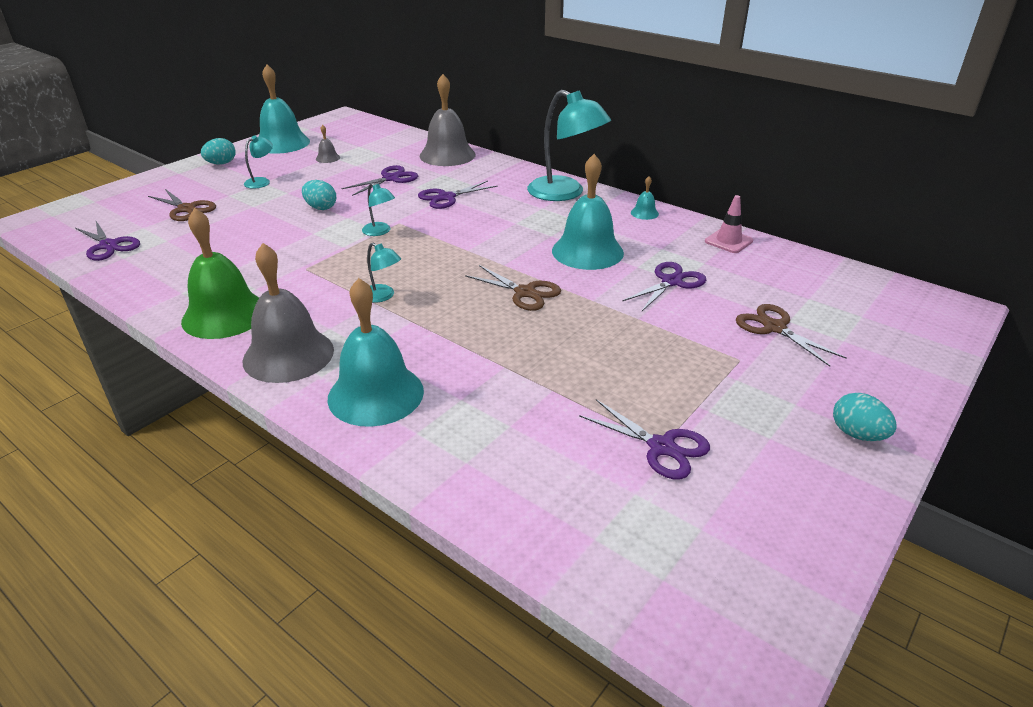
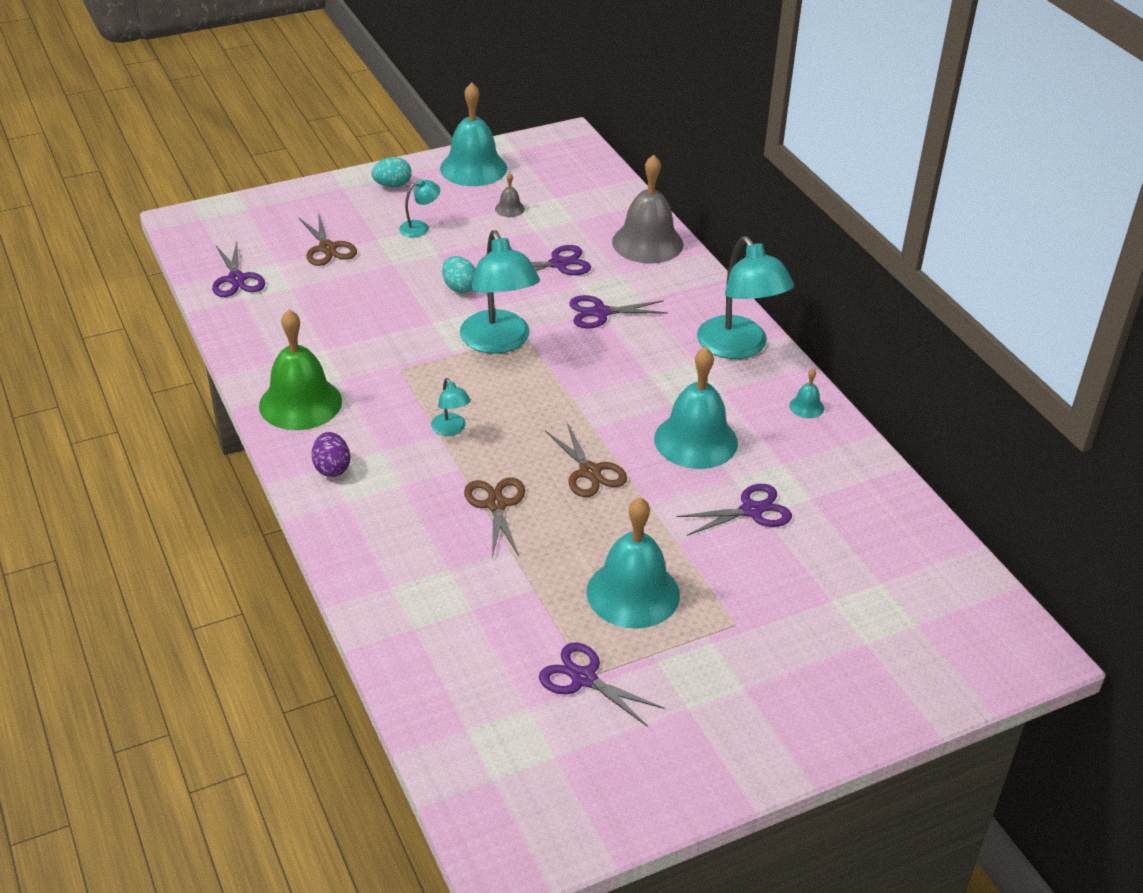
camera: 25 degrees right, 5 degrees up
(288, 355) = (332, 468): grey bell -> purple egg
(376, 394) = (381, 536): turquoise bell -> turquoise bell (633, 593)
(380, 232) = (499, 342): turquoise lamp -> turquoise lamp, size x2.17
(661, 447) = (584, 678): purple scissors -> purple scissors turned 150 degrees clockwise
(728, 241) = (867, 479): pink traffic cone -> none
(774, 328) = (807, 603): brown scissors -> brown scissors (496, 505)
(857, 434) = (771, 737): turquoise egg -> none

